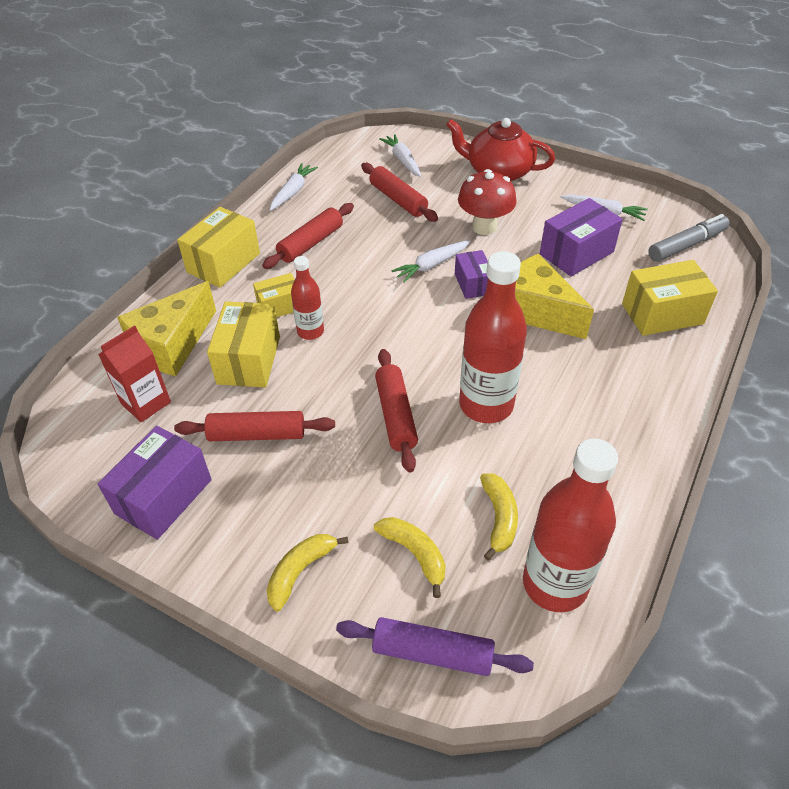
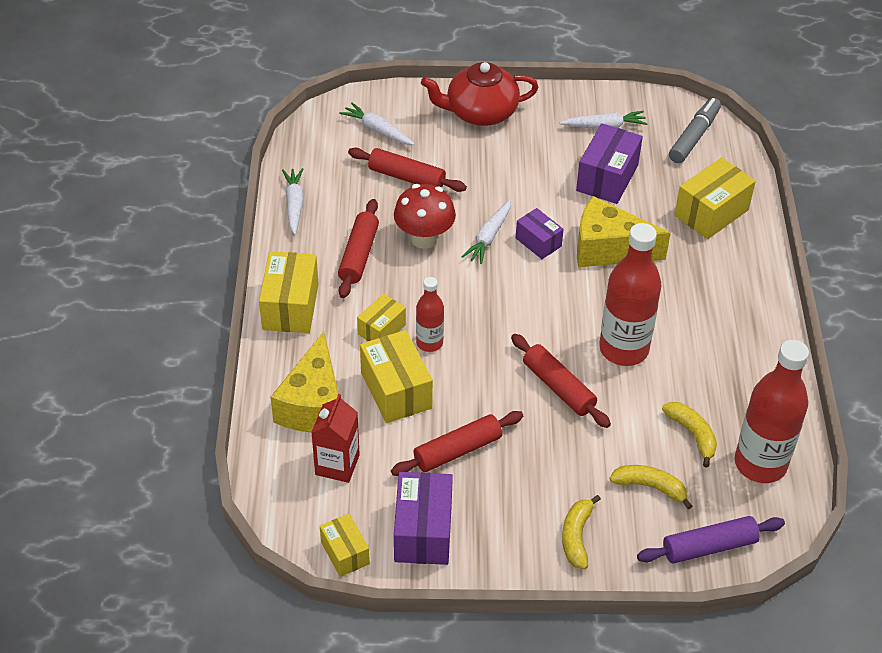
camera: 30 degrees left, 0 degrees up
(81, 484) = (345, 553): none -> yellow box
(484, 227) = (508, 179): red mushroom -> red mushroom (424, 239)

